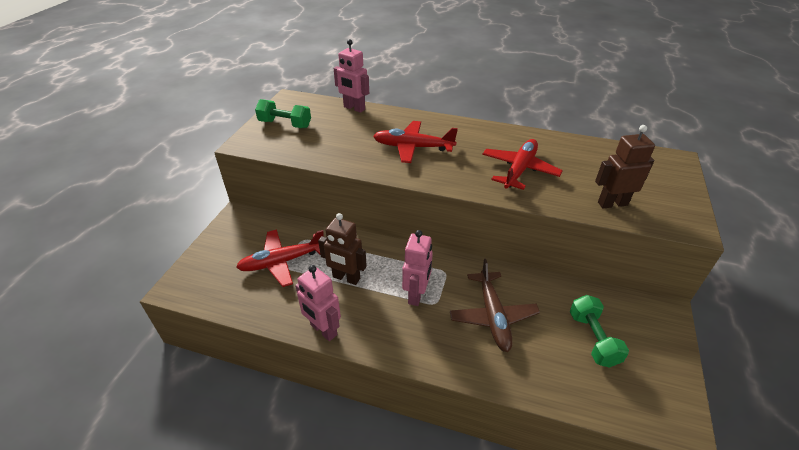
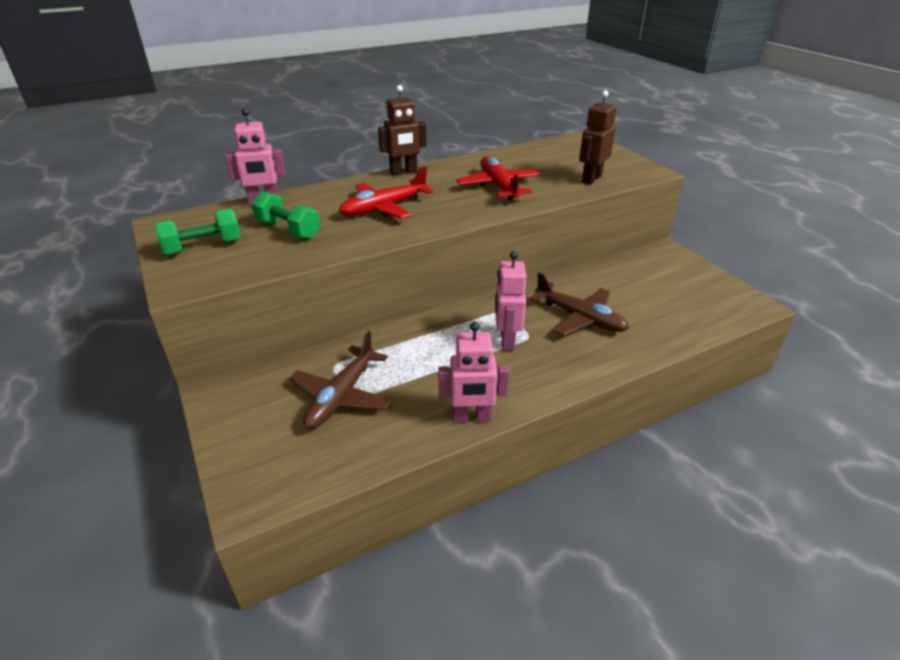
camera: 45 degrees left, 5 degrees down
(282, 261) = (342, 396): red plane -> brown plane
(346, 278) = (428, 367): brown robot -> brown robot (404, 172)
(416, 295) = (506, 340): pink robot -> pink robot turned 150 degrees counterclockwise
(593, 339) = (654, 291): green dumbbell -> green dumbbell (288, 230)

